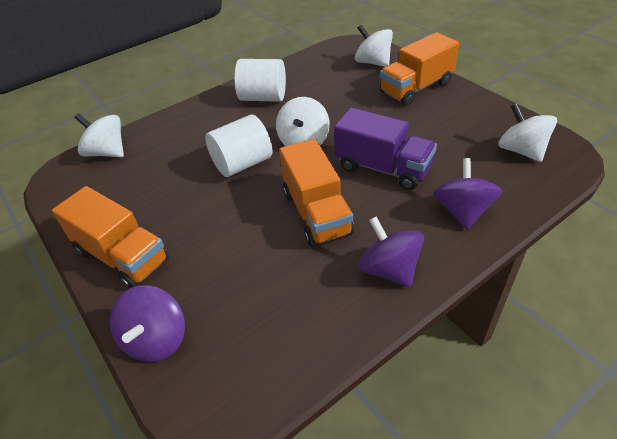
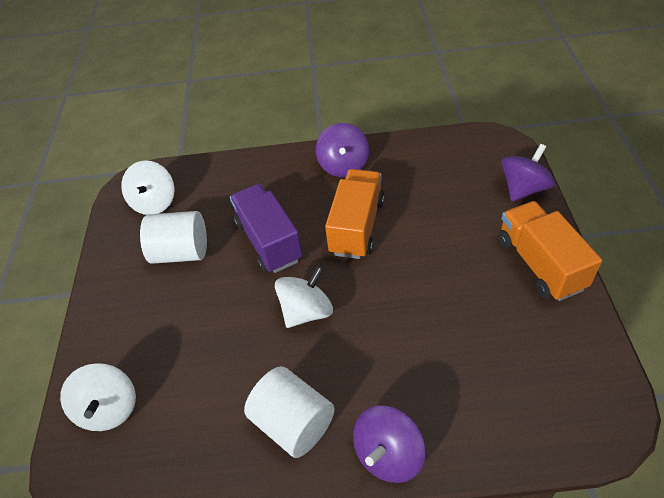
camera: 145 degrees left, 5 degrees up
(107, 152) = (541, 429): white spinning top -> none
(242, 164) = (386, 315): white cylinder -> white cylinder (181, 252)
(416, 88) = (128, 325): orange truck -> none
(462, 211) = (256, 179): purple spinning top -> purple spinning top (388, 454)

